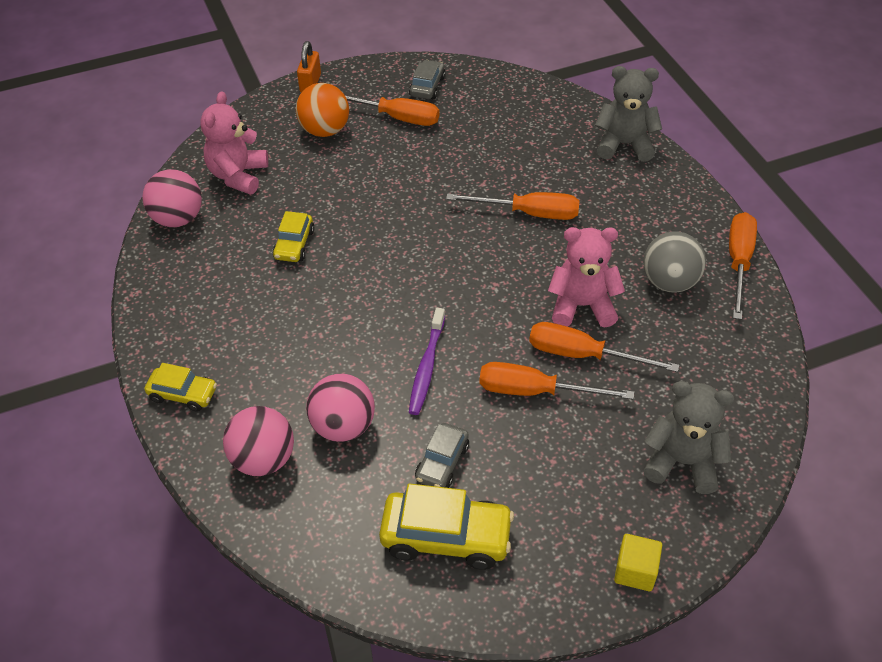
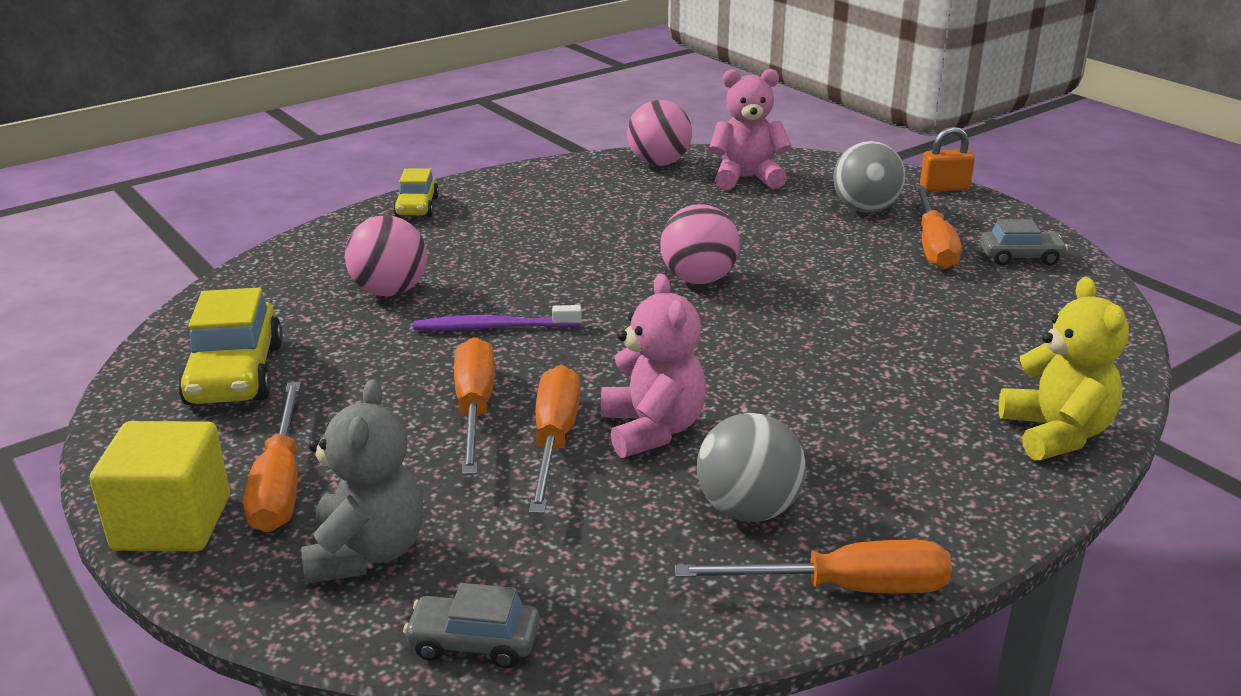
camera: 75 degrees right, 20 degrees down
(263, 459) = (338, 257): pink ball -> pink ball (698, 279)
(294, 244) = (656, 223): yellow car -> none
(325, 130) = (865, 209): orange ball -> grey ball
(442, 462) = (345, 357): grey car -> grey car (474, 642)
(528, 213) = (819, 364): orange screwdriver -> orange screwdriver (280, 484)
(624, 144) = (1056, 433): grey teddy bear -> yellow teddy bear
(635, 571) = (172, 523): yellow cube -> yellow cube, size x1.69

